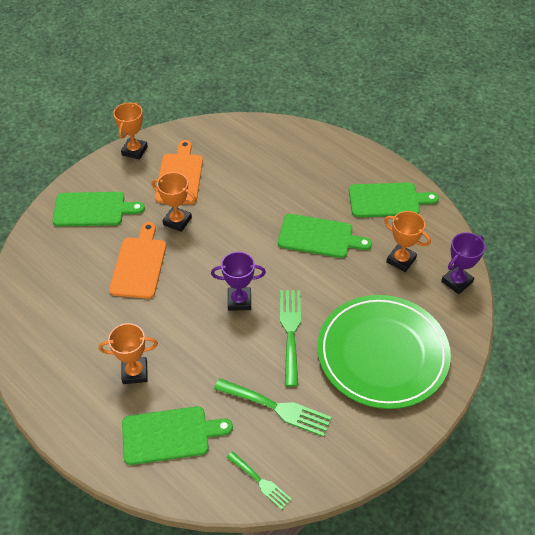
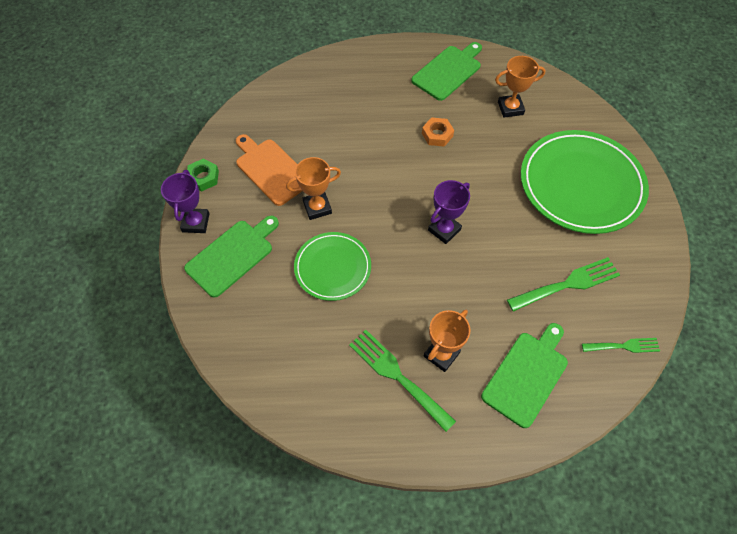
camera: 45 degrees left, 10 degrees up
(134, 151) = (203, 177): orange trophy -> green nut
(139, 264) = (333, 268): orange cutting board -> green plate
(290, 331) = (507, 221): green fork -> green fork (397, 376)
(319, 237) = (437, 135): green cutting board -> orange nut
(457, 281) = (561, 95): purple trophy -> purple trophy (196, 223)

